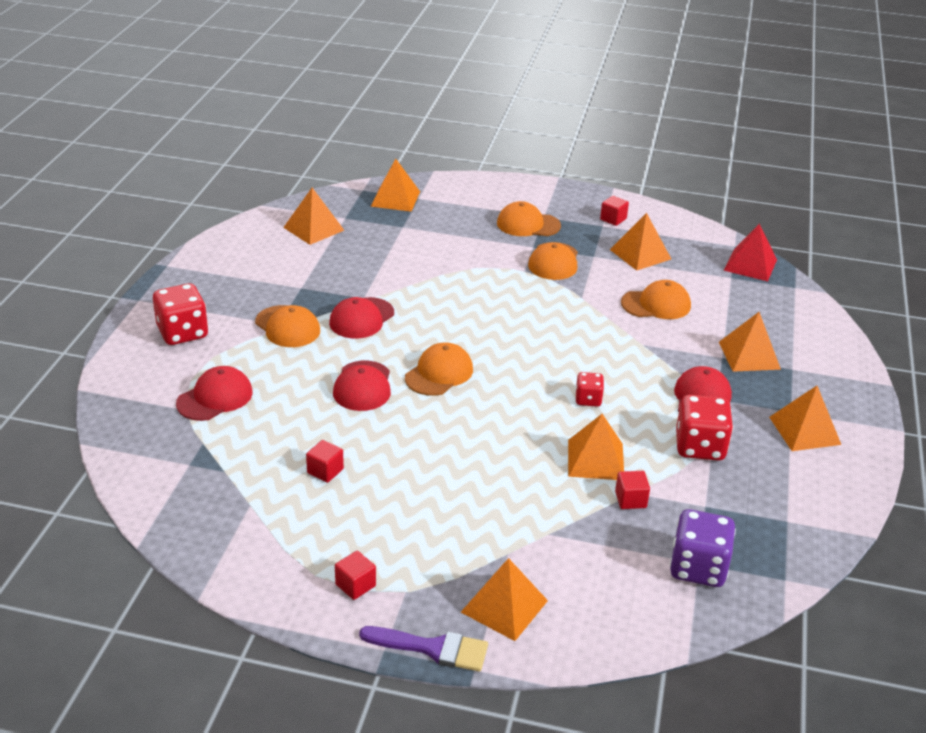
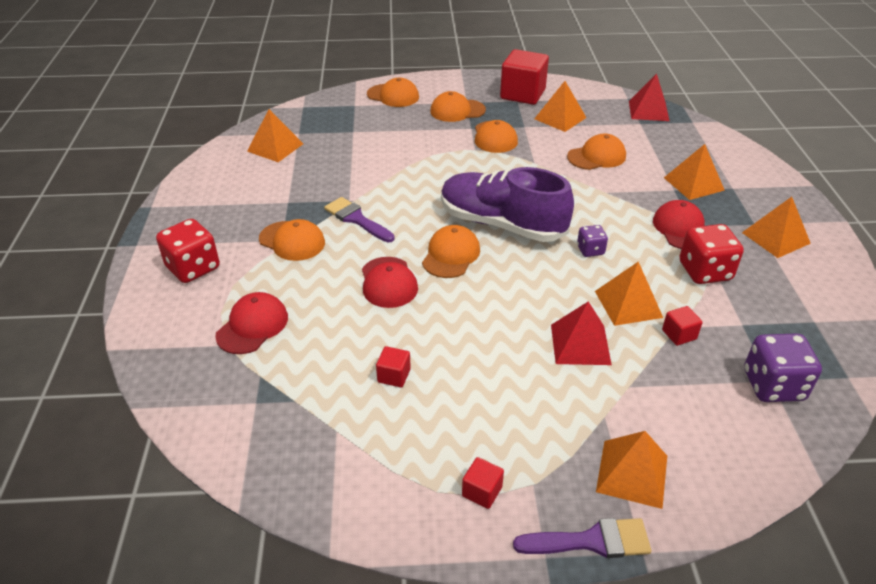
camera: 15 degrees left, 5 degrees up
(361, 318) = (356, 219): red cap -> purple brush
(395, 198) = (335, 109): orange pyramid -> none
(466, 195) = (393, 96): none -> orange cap
(509, 354) = (502, 224): none -> purple shoe
(522, 485) = (580, 344): none -> red pyramid
(588, 399) = (590, 250): red dice -> purple dice
(613, 219) = (522, 94): red cube -> red cube, size x2.20

